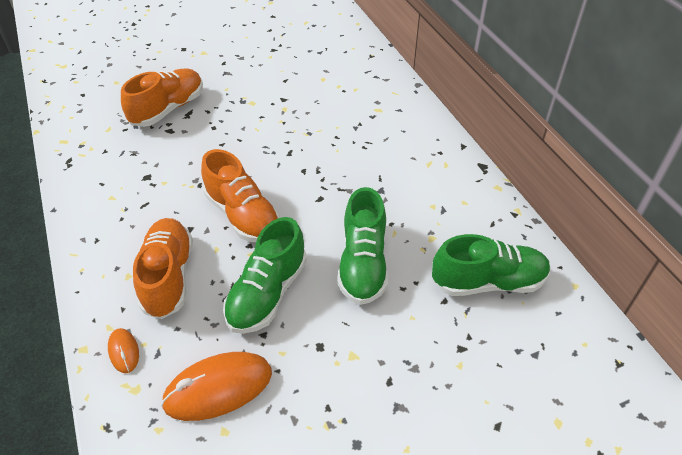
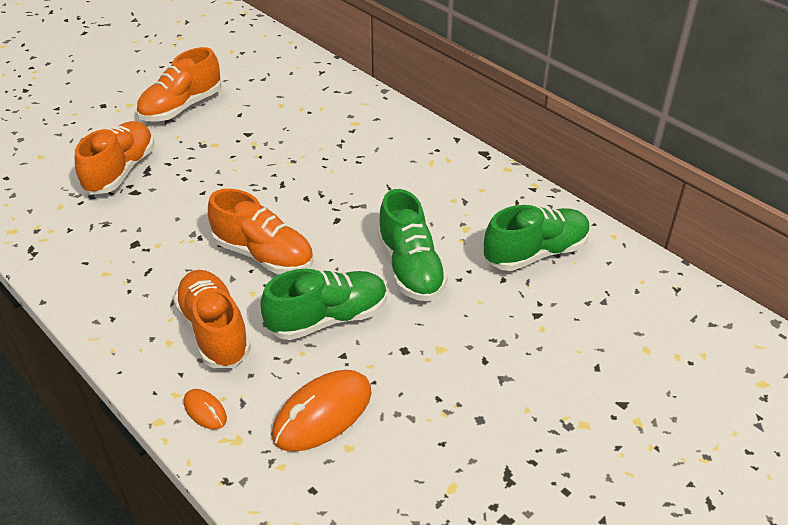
camera: 20 degrees left, 5 degrees down
(242, 64) = (181, 107): none -> orange shoe
(267, 293) = (328, 318): green shoe -> green shoe turned 120 degrees counterclockwise

